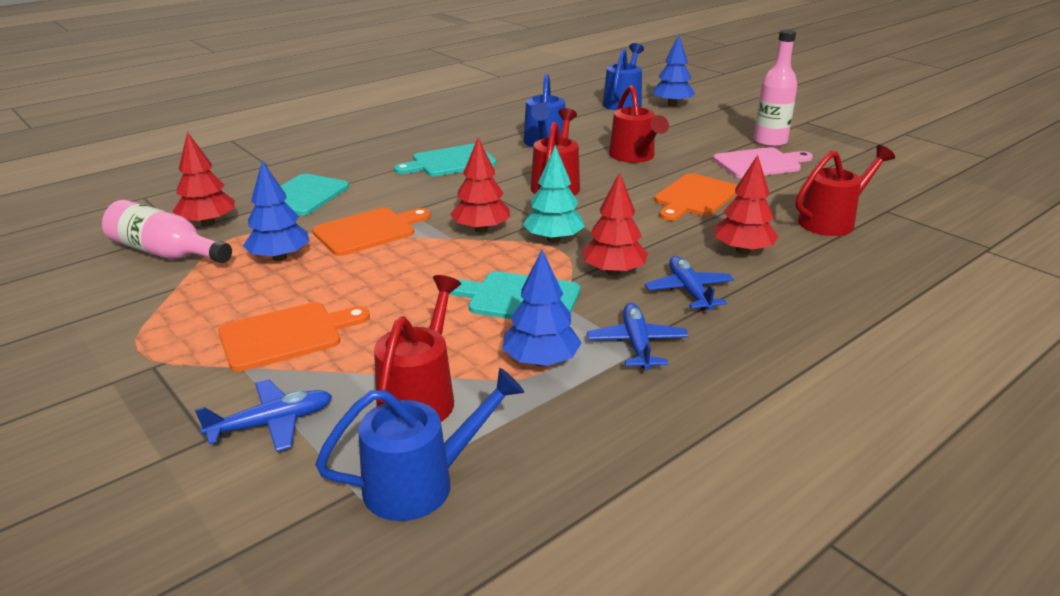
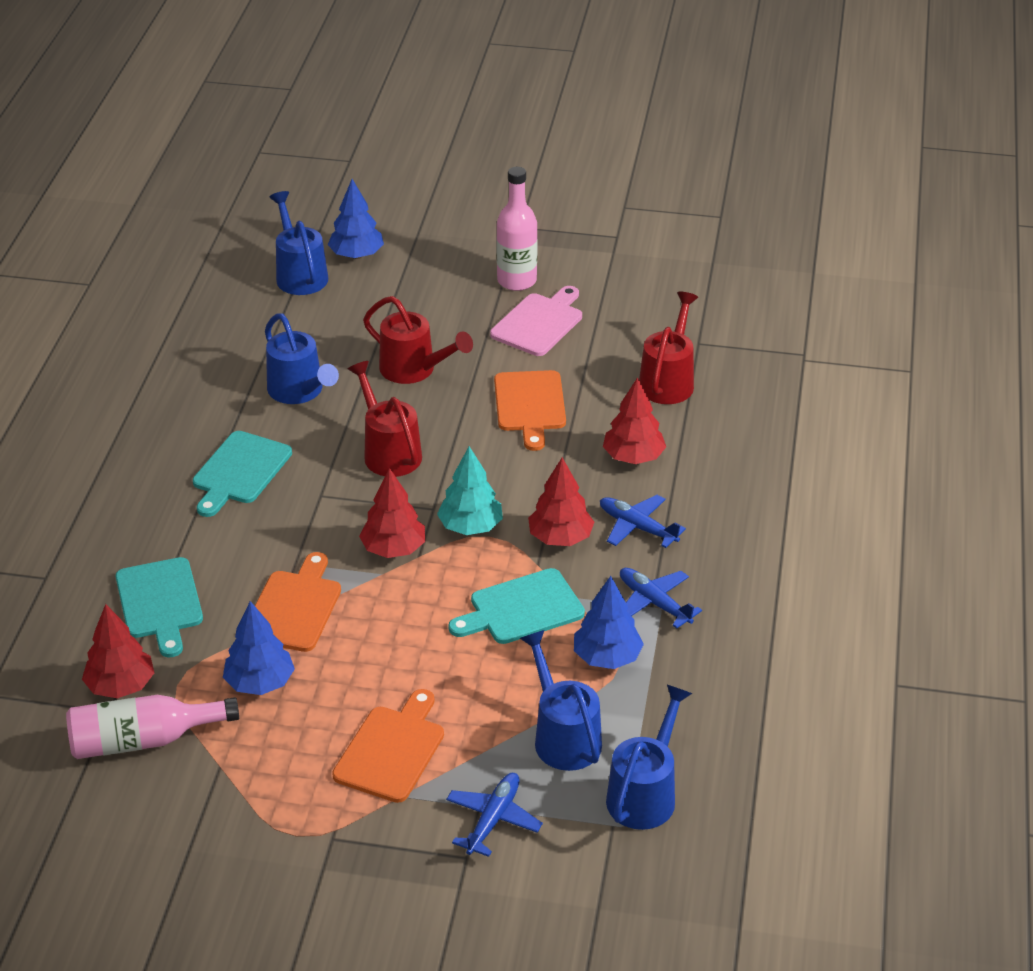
camera: 40 degrees left, 10 degrees up
(421, 396) = (562, 736): red watering can -> blue watering can

